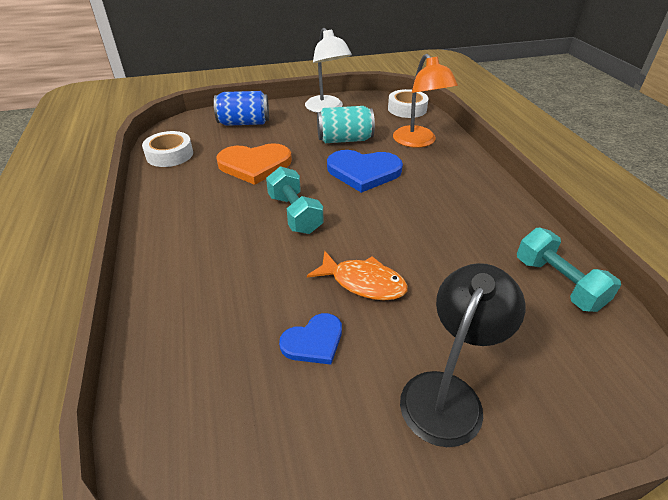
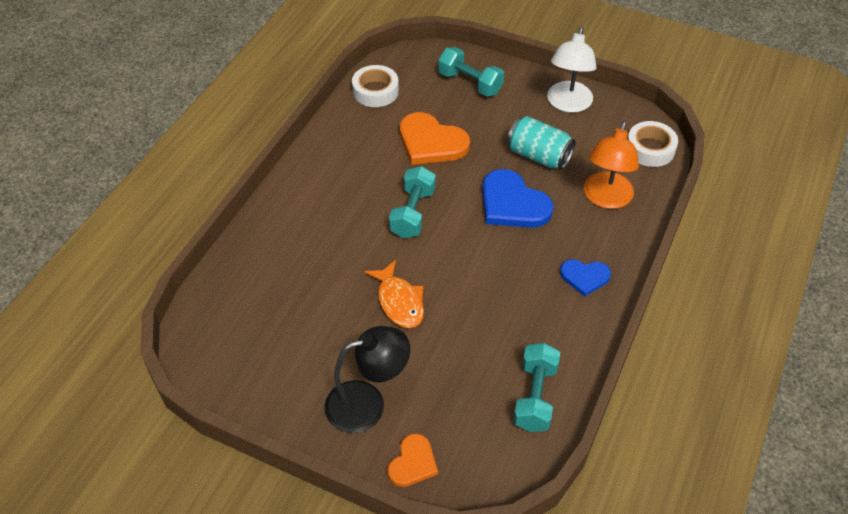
camera: 40 degrees right, 10 degrees up
(244, 123) = (470, 83): blue can -> turquoise dumbbell
(313, 341) = (327, 319): blue heart -> blue heart (584, 277)
(560, 419) = (413, 463): none -> orange heart

